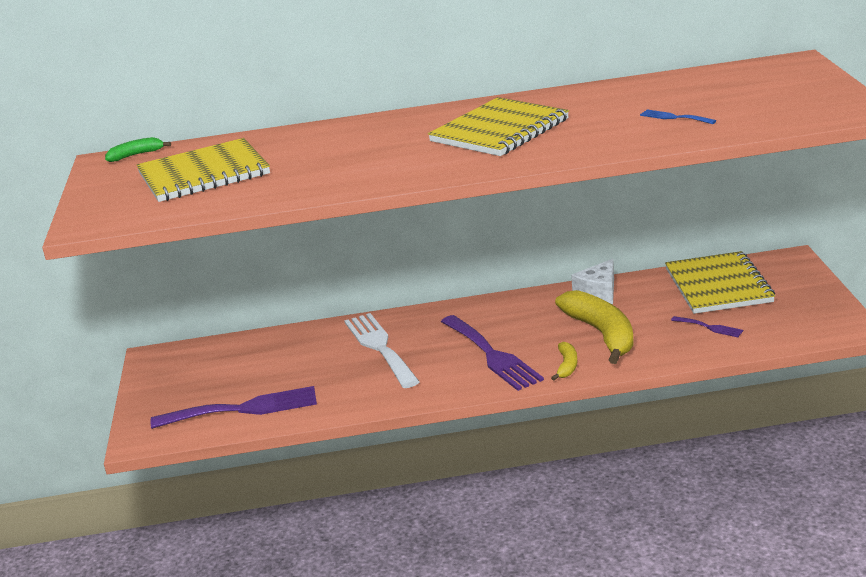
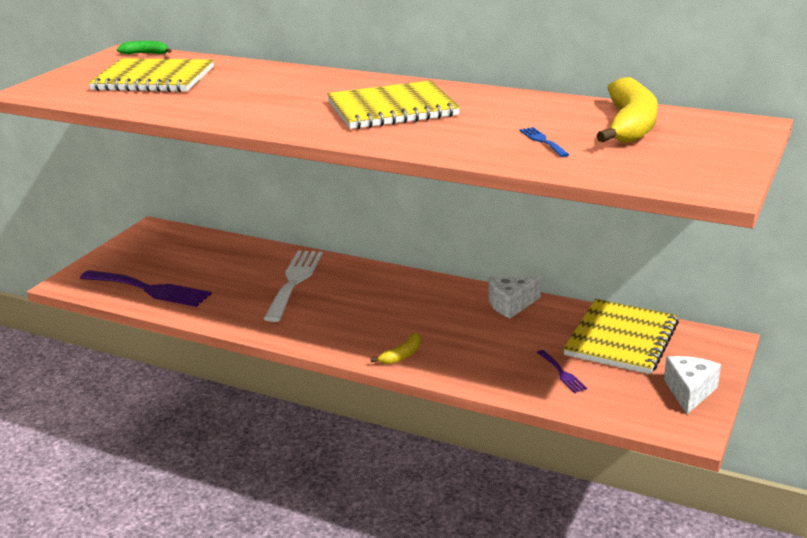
camera: 30 degrees right, 0 degrees up
(492, 355) = (361, 321): purple fork -> none
(602, 334) = (466, 340): yellow banana -> yellow banana (630, 125)
(815, 303) = (689, 392): none -> white cheese

